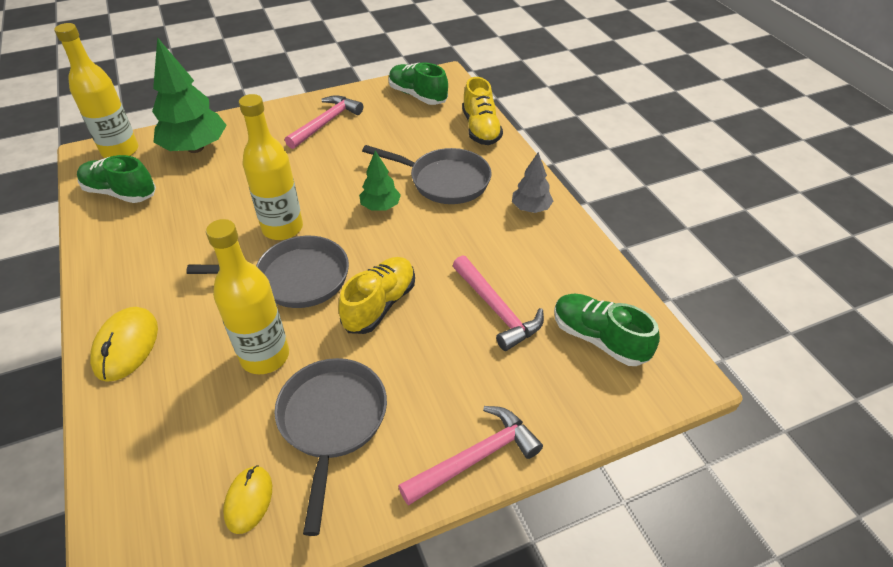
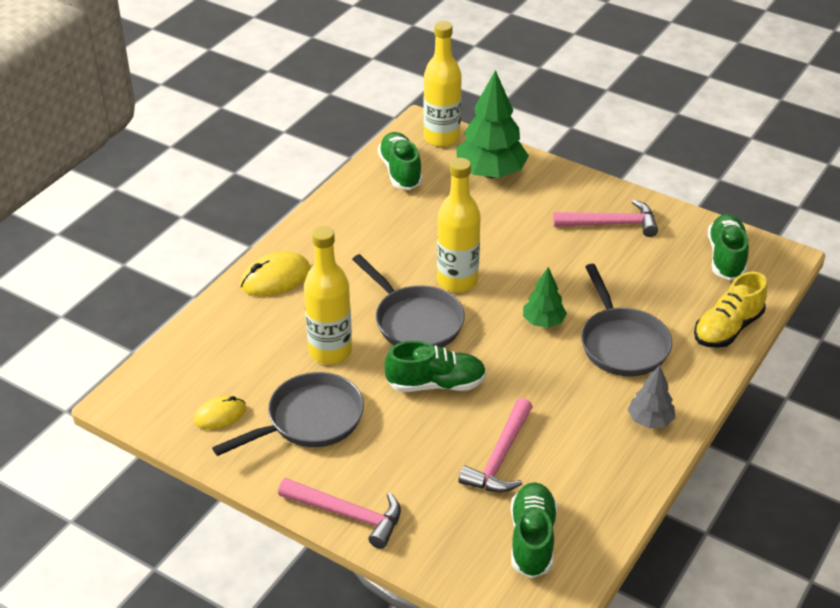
camera: 55 degrees right, 5 degrees down
(380, 305) = (436, 384): yellow shoe -> green shoe

